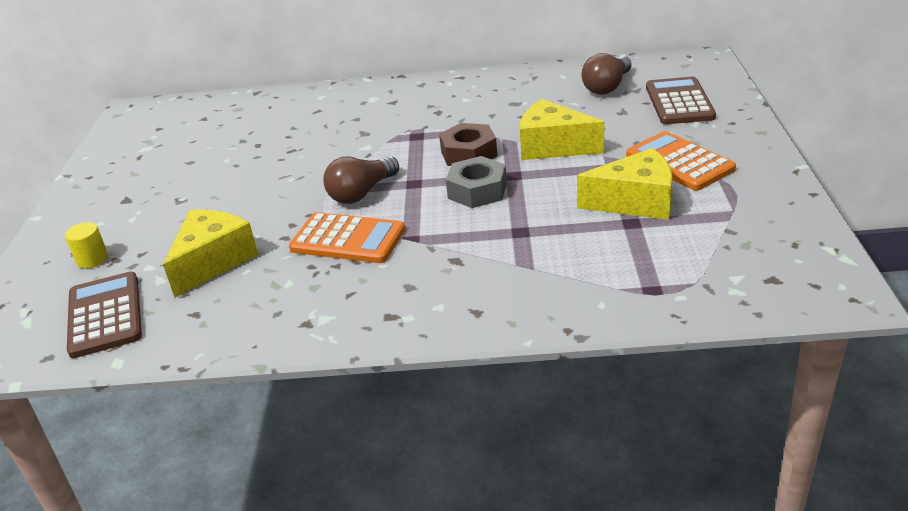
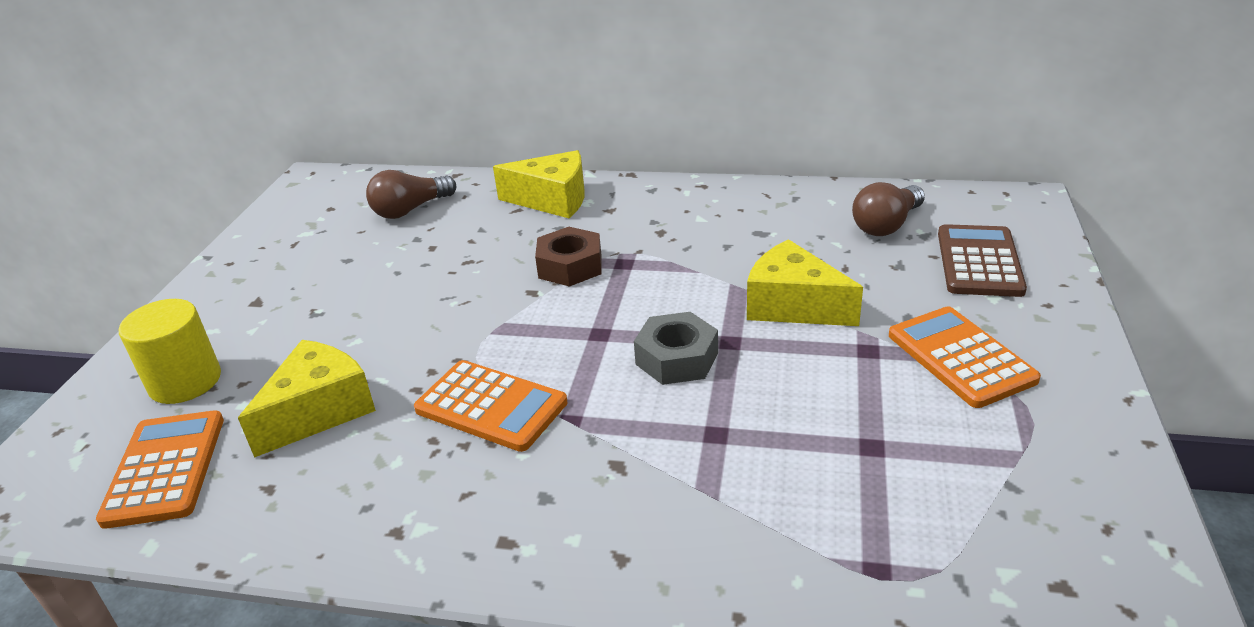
camera: 10 degrees right, 0 degrees up
(92, 259) = (185, 382): yellow cylinder -> yellow cylinder, size x1.79
(105, 315) = (165, 469): brown calculator -> orange calculator
(361, 193) = (531, 338): brown light bulb -> brown light bulb (410, 210)
(469, 154) = (681, 300): brown nut -> brown nut (570, 266)
(635, 202) = (884, 412): yellow cheese -> yellow cheese (552, 200)

